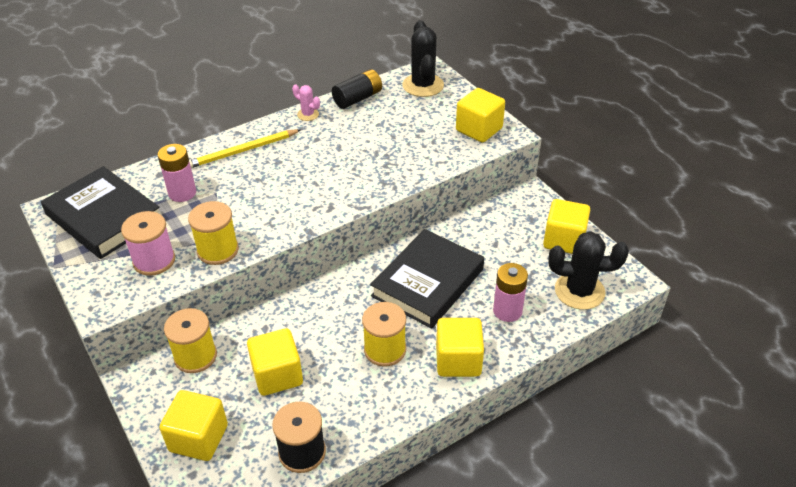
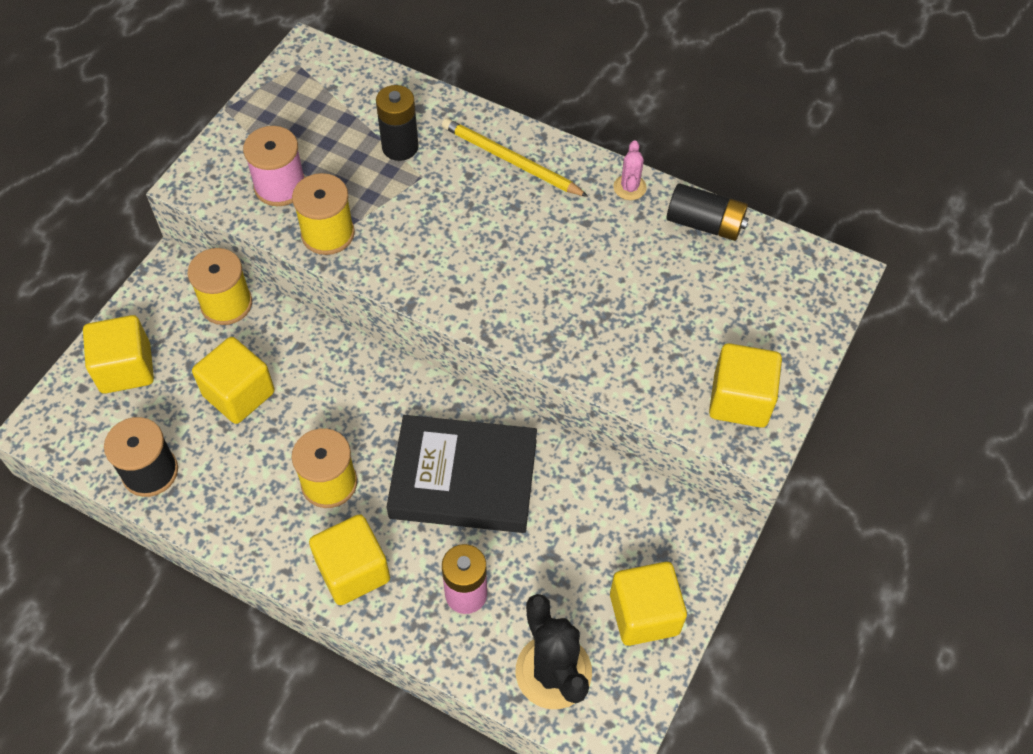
camera: 60 degrees right, 15 degrees up
(104, 217) = (319, 103): black book -> none
(182, 193) = (400, 147): pink battery -> black battery
(423, 85) = (794, 285): black cactus -> none

